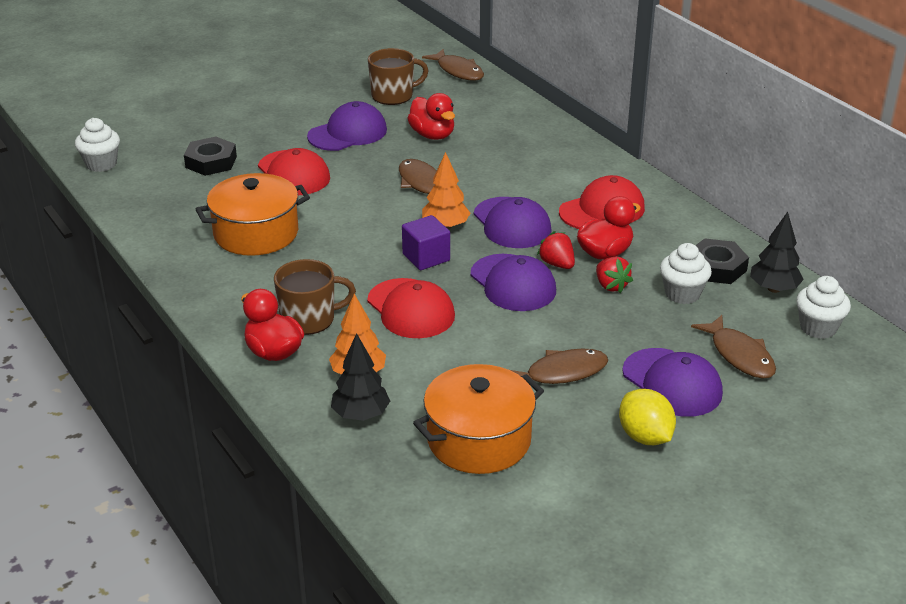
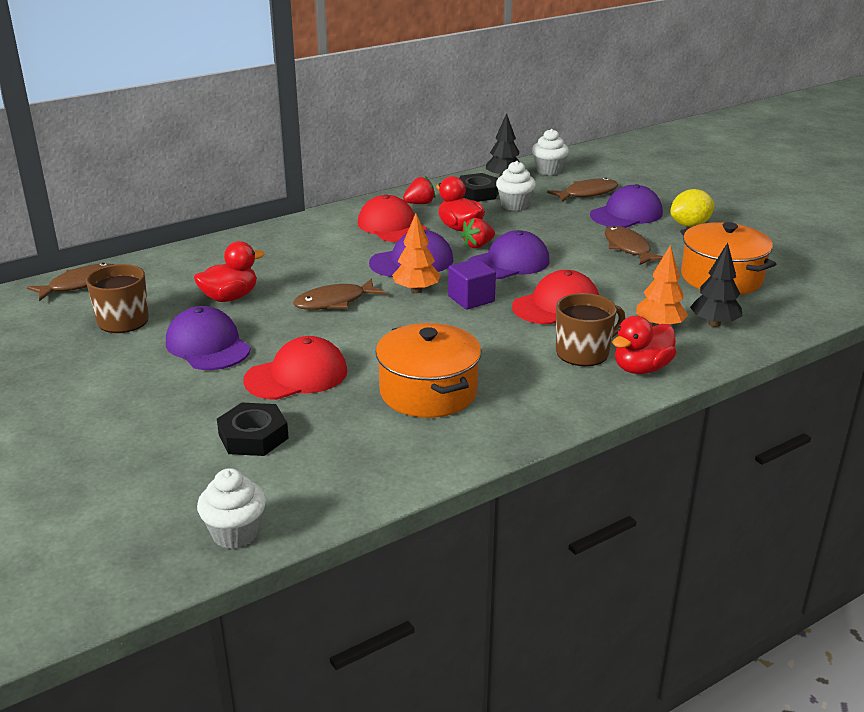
camera: 90 degrees left, 5 degrees down
(309, 319) = (583, 353): brown mug -> brown mug turned 75 degrees clockwise
(611, 286) = (507, 227): red strawberry -> red strawberry (419, 203)

